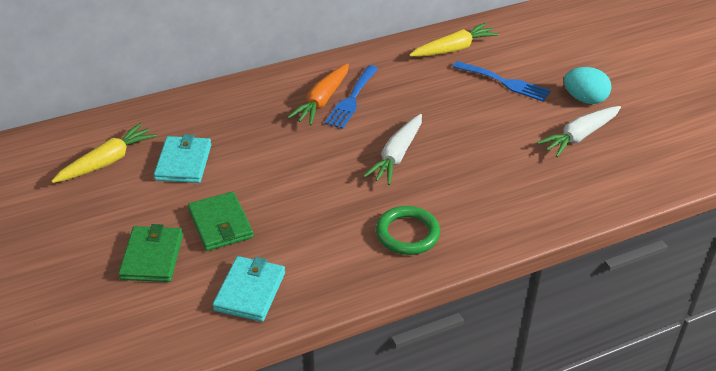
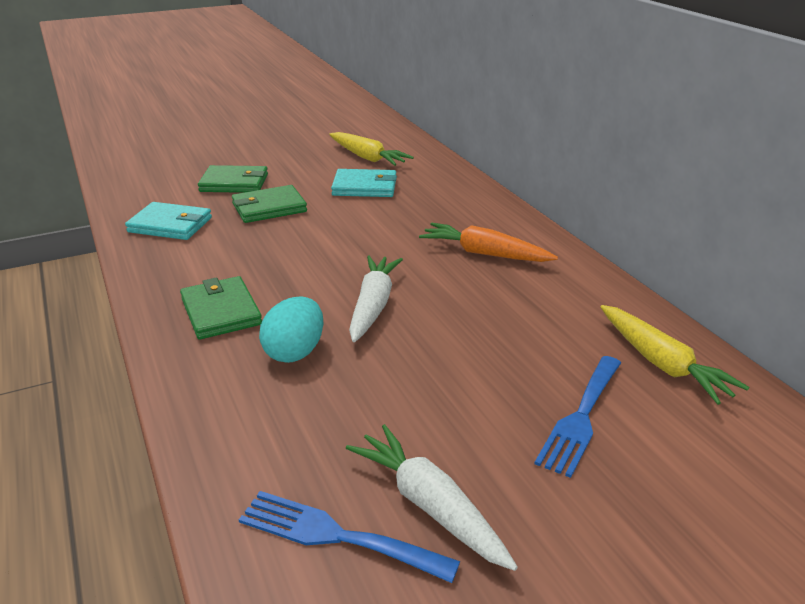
camera: 90 degrees right, 10 degrees down
(351, 100) = (492, 273): blue fork -> blue fork (336, 536)
(396, 156) = (373, 305): white carrot -> white carrot turned 75 degrees clockwise
(407, 234) = (221, 311): green ring -> green wallet
(584, 99) = (558, 529): turquoise egg -> turquoise egg (295, 352)

